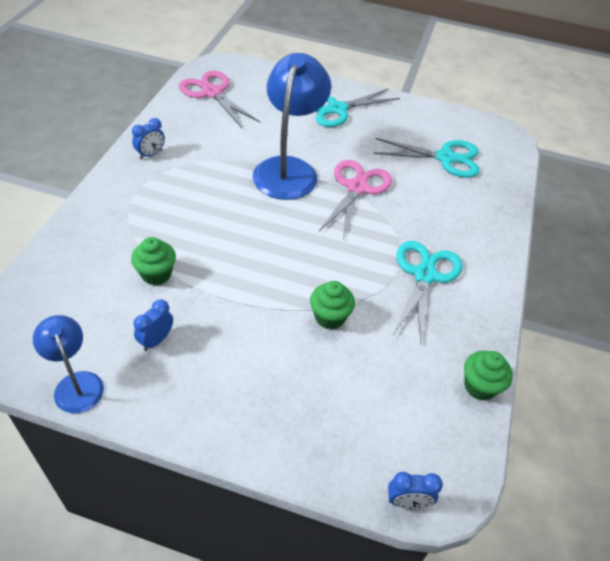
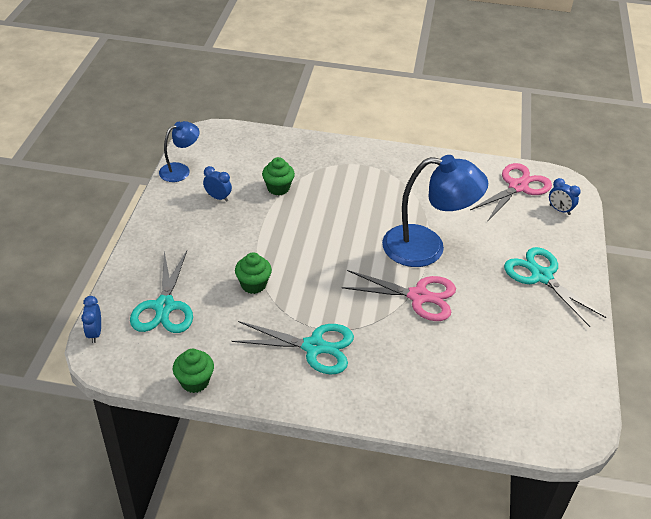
camera: 85 degrees right, 5 degrees down
(150, 154) = (410, 164): blue clock -> blue clock (559, 210)
(445, 158) = (499, 369): turquoise scissors -> turquoise scissors (164, 306)

